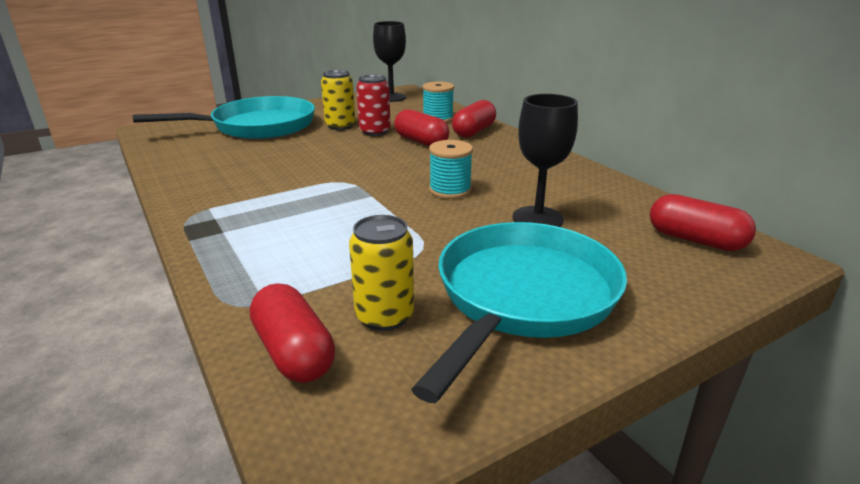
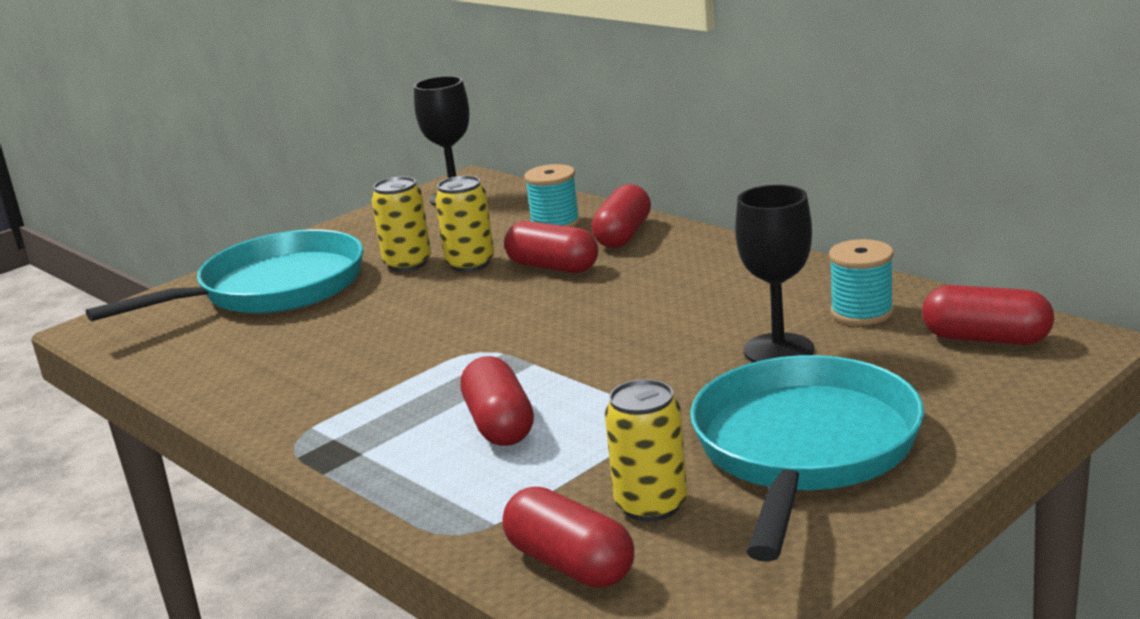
camera: 10 degrees left, 5 degrees down
(322, 231) = (499, 424): none -> red capsule
(375, 132) = (470, 264): red can -> yellow can
(450, 190) = (640, 334): turquoise spool -> turquoise spool (861, 312)

